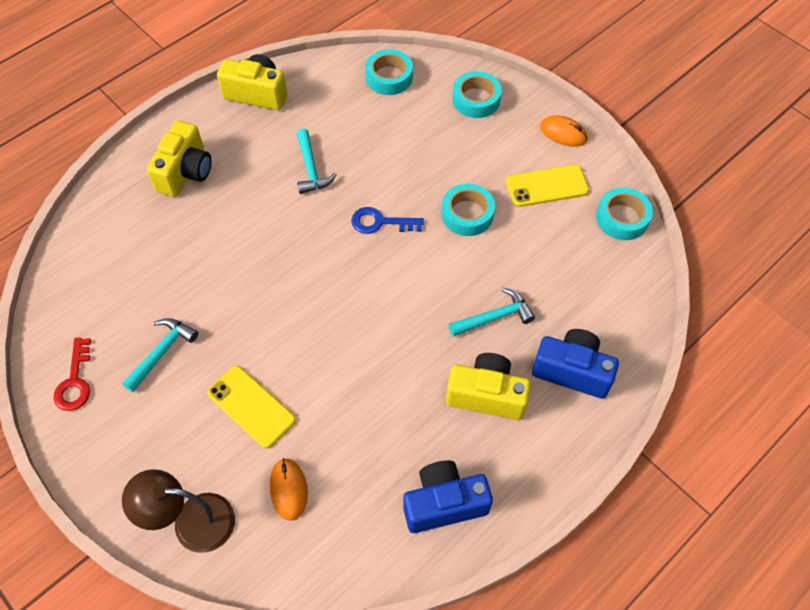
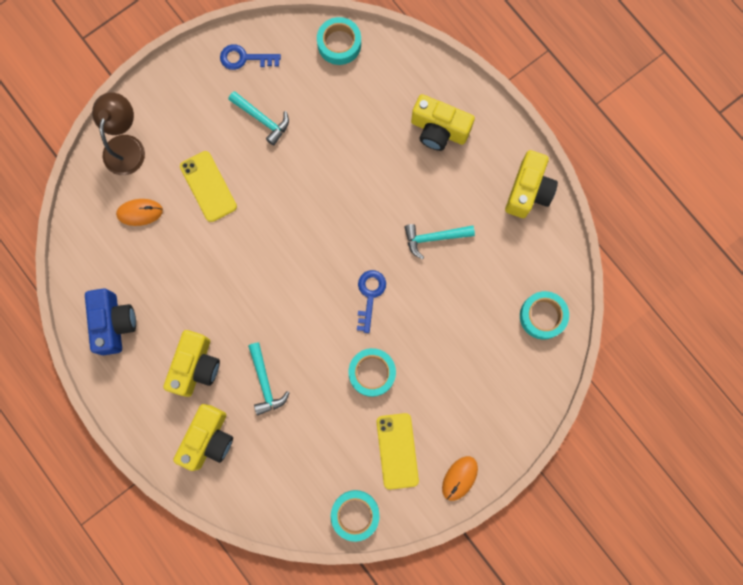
camera: 95 degrees right, 20 degrees up
(75, 381) = (244, 58): red key -> blue key
(251, 406) = (208, 186): yellow phone -> yellow phone turned 75 degrees counterclockwise
(476, 99) = (508, 398): turquoise tape -> turquoise tape (339, 44)
(572, 371) = (208, 439): blue camera -> yellow camera

